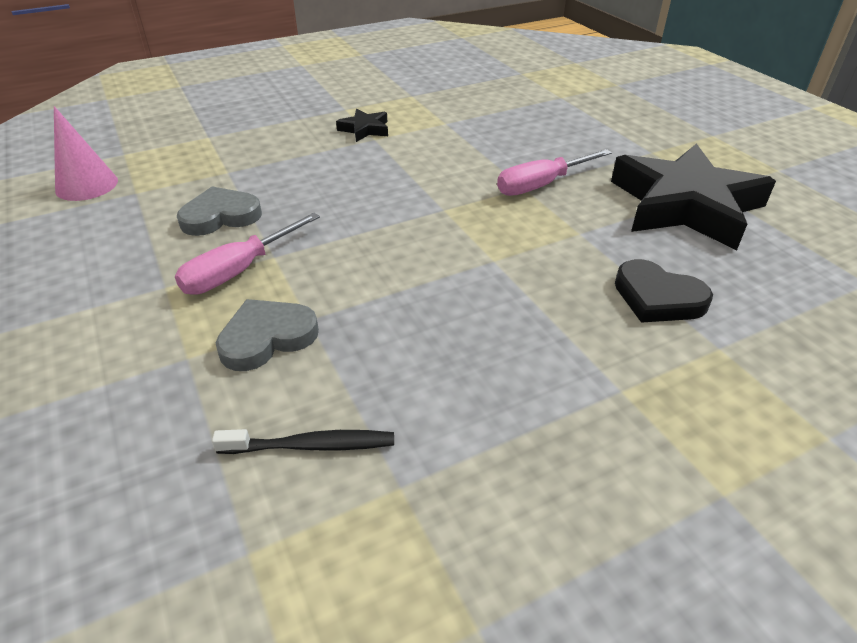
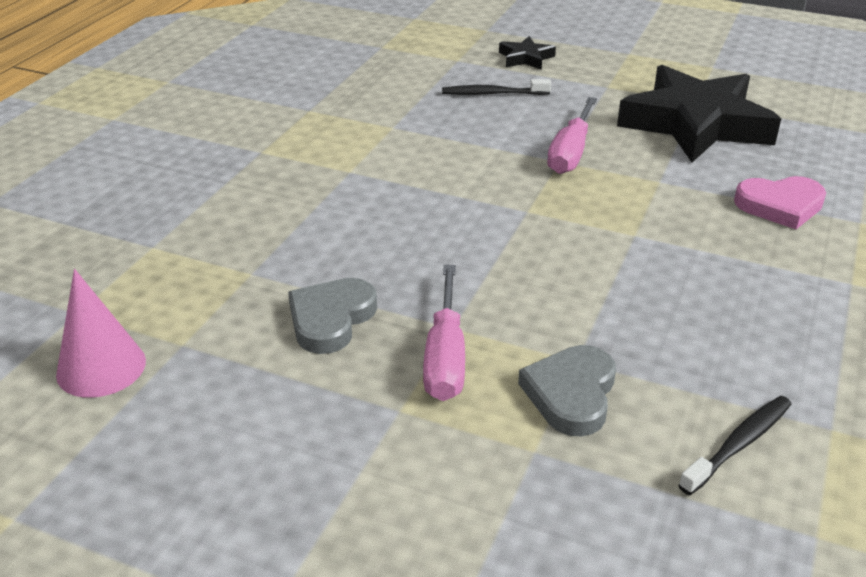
camera: 40 degrees left, 5 degrees down
(365, 129) = (323, 165): black star -> black star (526, 58)
(549, 126) = (493, 94): none -> black toothbrush
(657, 298) = (780, 206): black heart -> pink heart

